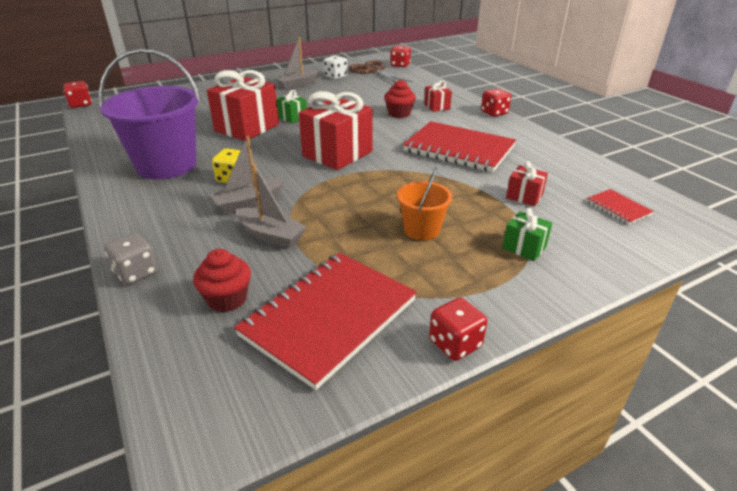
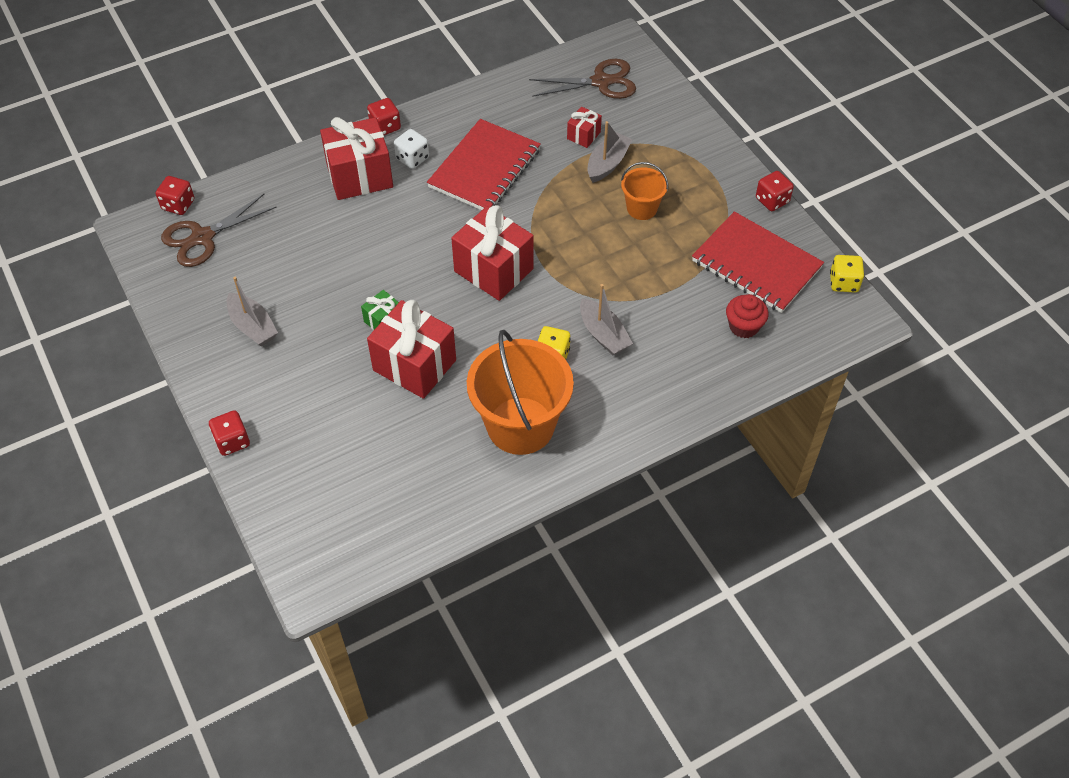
camera: 90 degrees left, 20 degrees up
(81, 104) = (305, 601): red dice -> red dice (232, 441)
(136, 273) = (718, 394): grey dice -> none
(166, 165) = (520, 425): purple bucket -> orange bucket
(270, 235) = (657, 310): grey boat -> grey boat (607, 164)
(280, 420) = (843, 283): none -> yellow dice
(335, 76) = (220, 282): white dice -> white dice (412, 158)
(399, 114) = (380, 213): red cupcake -> none
(437, 107) = (359, 176): red gift -> red gift, size x2.08
(524, 247) = (662, 149): green gift -> none
(618, 208) = (601, 82): red notebook -> brown scissors

